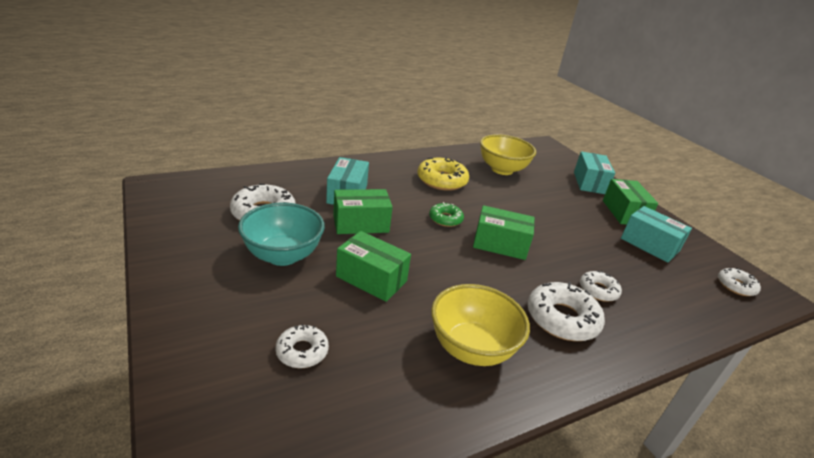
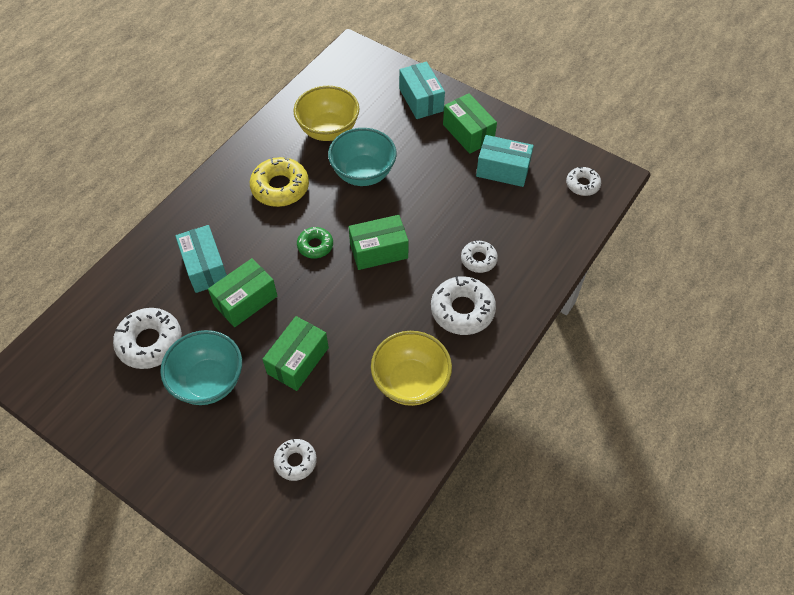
camera: 25 degrees left, 25 degrees up
(371, 279) = (298, 360): green box -> green box turned 60 degrees counterclockwise
(515, 199) = (363, 173): none -> turquoise bowl

